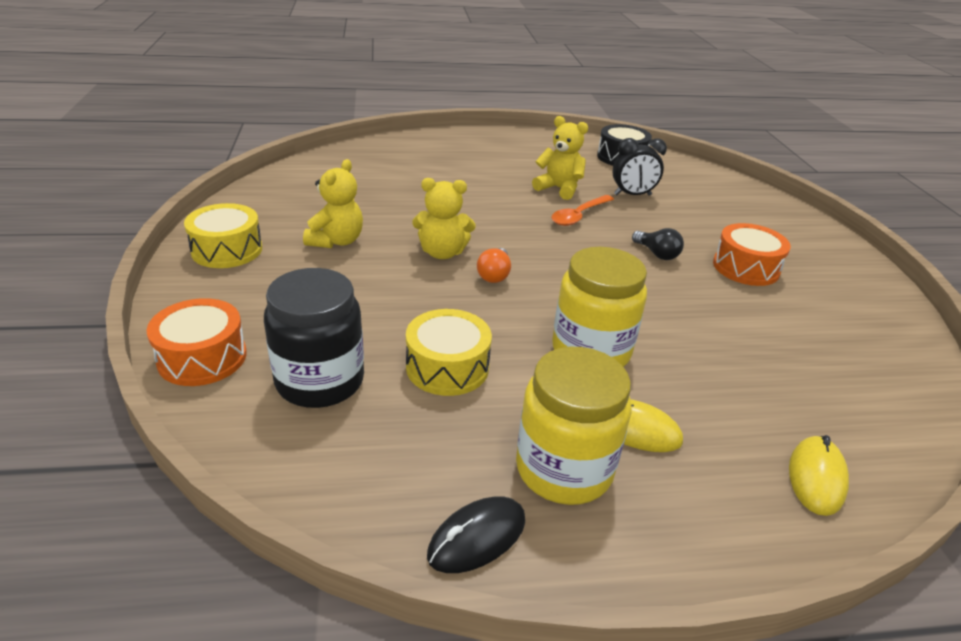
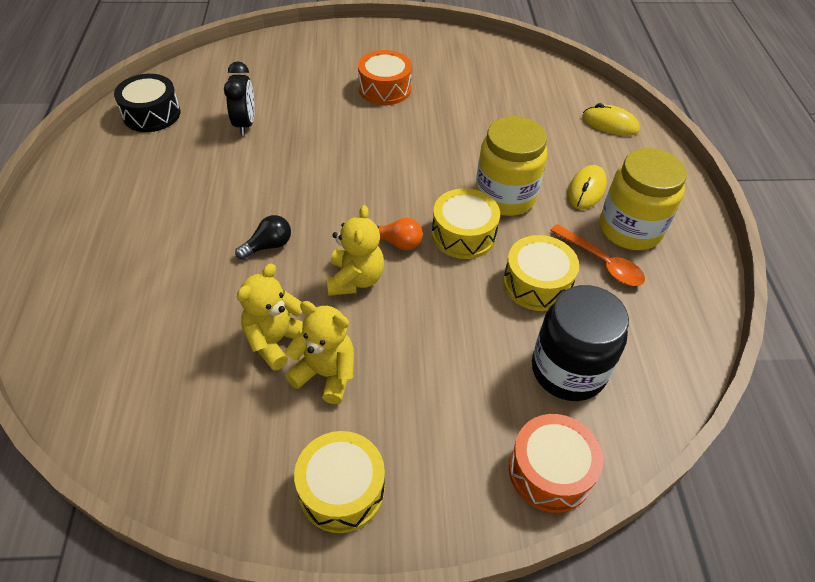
camera: 85 degrees left, 15 degrees up
(477, 537) = (696, 277): black mouse -> none
(516, 317) = (463, 234): none -> yellow drum
(559, 189) = (221, 174): yellow teddy bear -> yellow teddy bear (276, 341)
(579, 216) = (285, 169): orange spoon -> orange spoon (602, 262)
(657, 254) = (361, 132): black light bulb -> black light bulb (268, 246)

